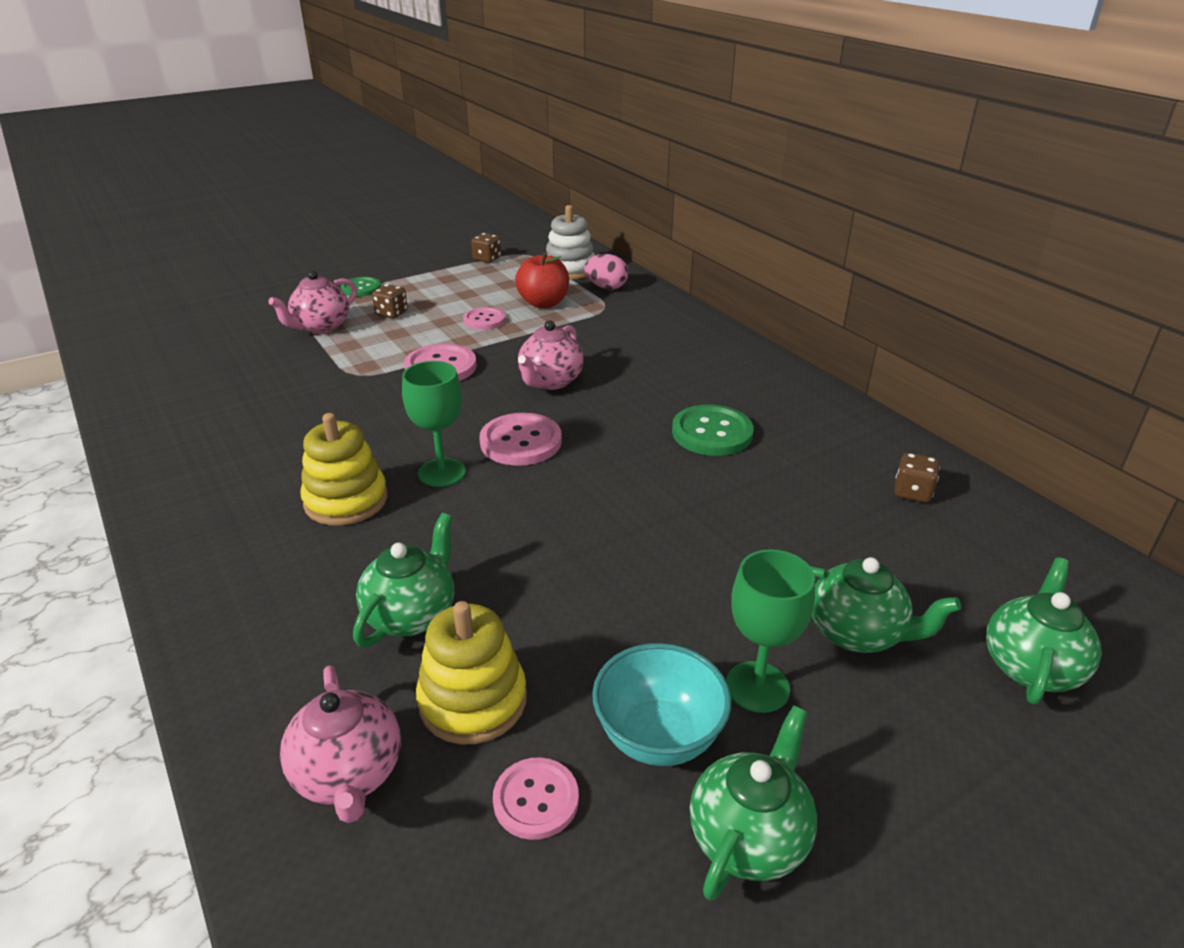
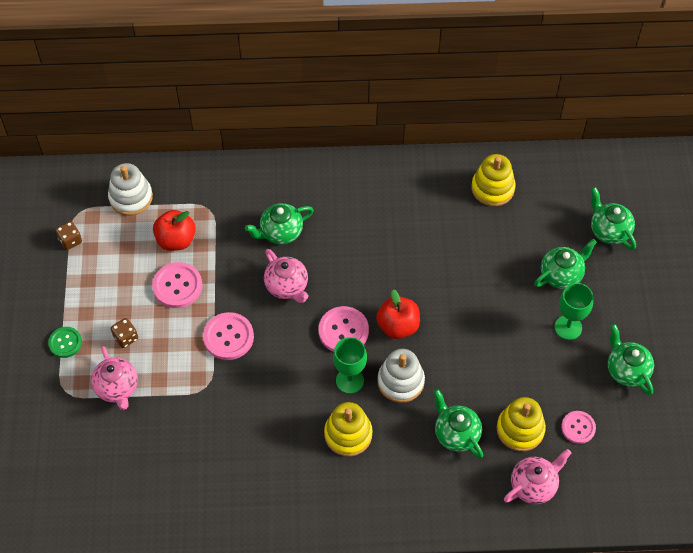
camera: 60 degrees left, 25 degrees up
(349, 774) = (533, 485): pink teapot -> pink teapot turned 45 degrees counterclockwise
(474, 519) = (400, 381): none -> white stacking toy
(484, 320) = (177, 286): pink button -> pink button, size x1.54
(571, 484) = (398, 326): none -> red apple
(606, 287) = (178, 191): pink egg -> none
(623, 355) = (280, 232): none -> green teapot
(658, 737) = (572, 374): turquoise bowl -> none
(712, 433) = (392, 238): green button -> none
(912, 492) = (492, 188): brown dice -> yellow stacking toy

